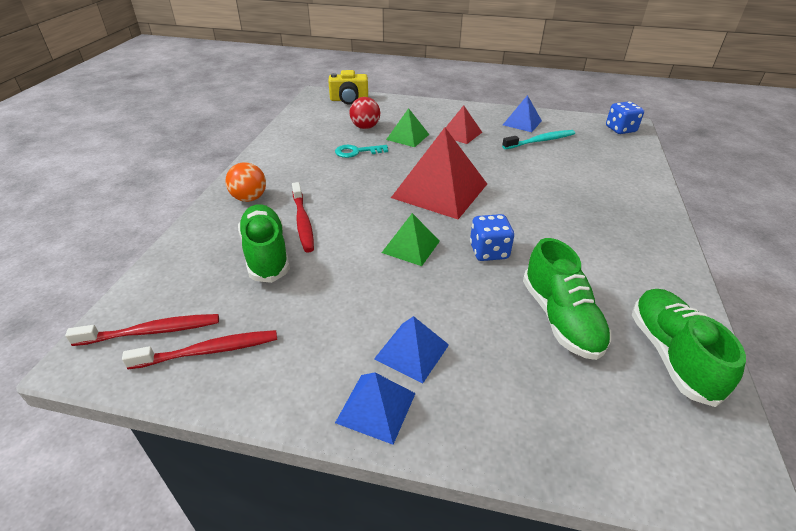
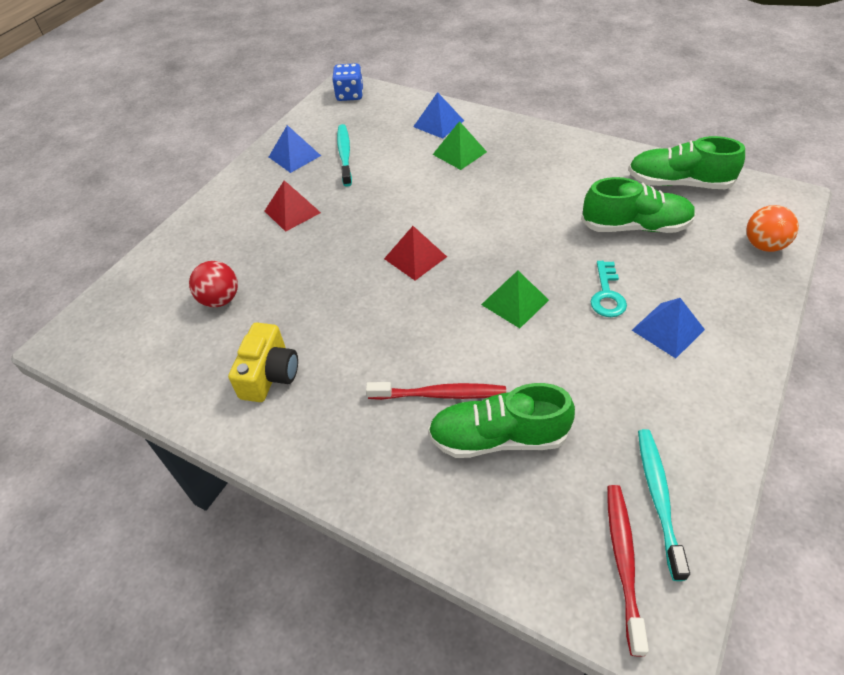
camera: 70 degrees left, 10 degrees up
(209, 351) = (658, 498): red toothbrush -> turquoise toothbrush
(249, 198) = (361, 453): orange ball -> orange ball (763, 245)
(349, 99) = (114, 305): yellow camera -> yellow camera (269, 374)
(357, 152) = (288, 318): turquoise key -> turquoise key (607, 294)
(376, 407) = (731, 365): blue pyramid -> blue pyramid (438, 123)
(407, 137) = (273, 261): green pyramid -> green pyramid (459, 153)
(440, 190) = (415, 257): red pyramid -> red pyramid, size x0.52
(489, 251) = (536, 246): blue dice -> none

